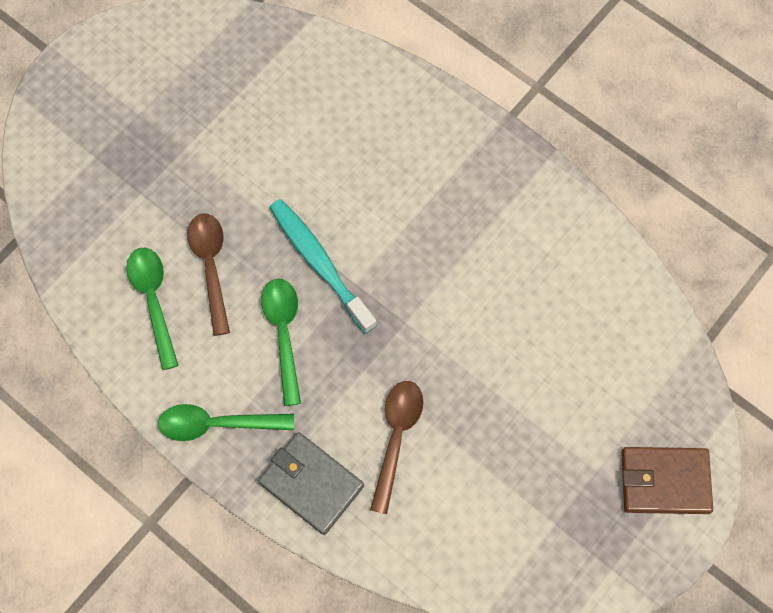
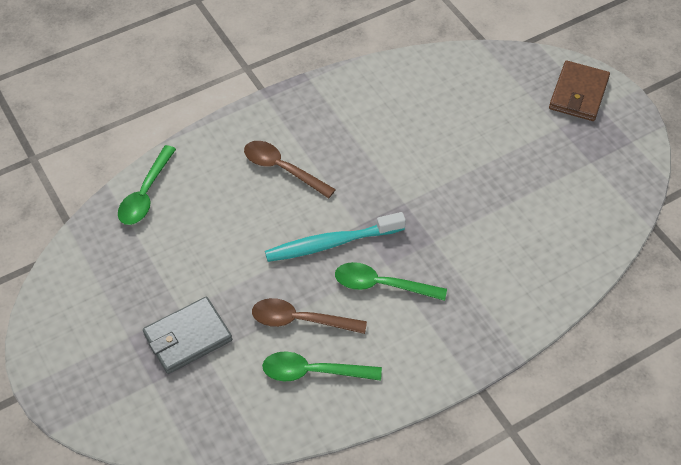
camera: 70 degrees left, 15 degrees down
(217, 424) = (442, 354): green spoon -> green spoon (146, 194)
(311, 484) = (515, 302): grey wallet -> grey wallet (187, 337)
(396, 438) = (495, 236): brown spoon -> brown spoon (282, 169)

